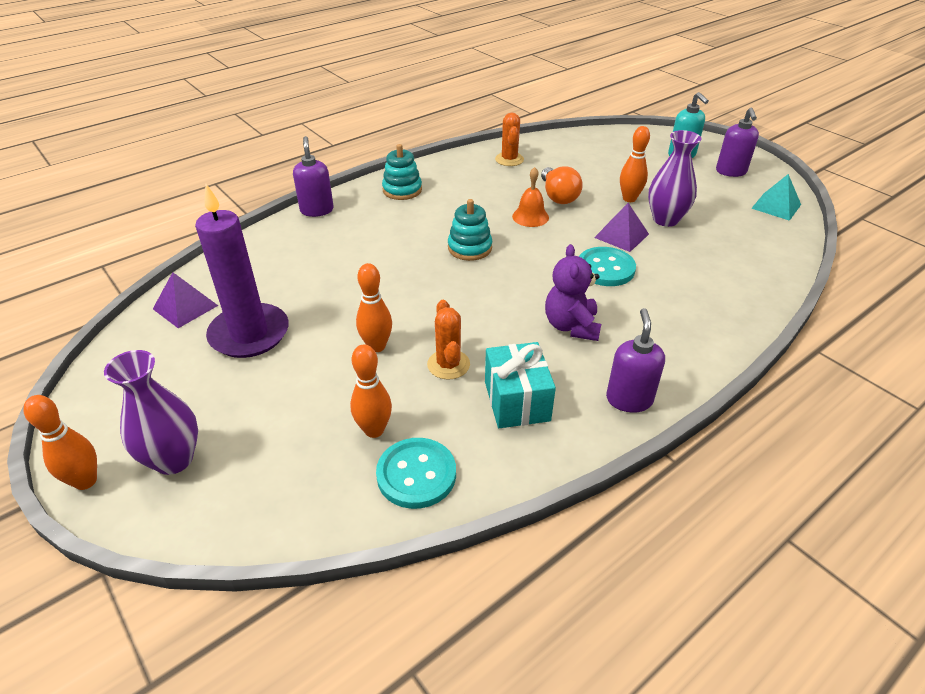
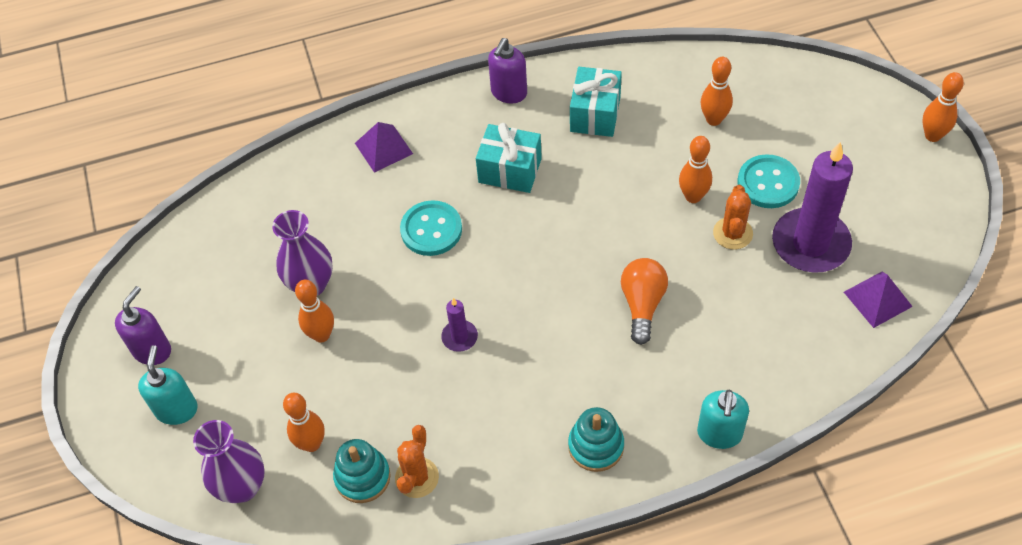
camera: 155 degrees left, 15 degrees up
(173, 459) = (869, 136): purple vase -> purple vase (242, 487)
(317, 210) = (719, 434): purple soap dispenser -> turquoise soap dispenser
(416, 474) = (691, 80): turquoise button -> turquoise button (768, 183)
(448, 364) = (636, 161): orange cactus -> orange cactus (732, 233)
(469, 248) = (555, 302): turquoise stacking toy -> turquoise stacking toy (362, 477)
(530, 217) = (459, 337): orange bell -> purple candle
(558, 196) = (403, 367): orange light bulb -> orange light bulb (642, 304)
(571, 326) = (510, 170): purple teddy bear -> turquoise gift
(585, 159) = (311, 444): none -> orange bowling pin
(621, 236) = (379, 273): purple pyramid -> purple pyramid (383, 148)
(776, 206) = (170, 269): turquoise pyramid -> none

